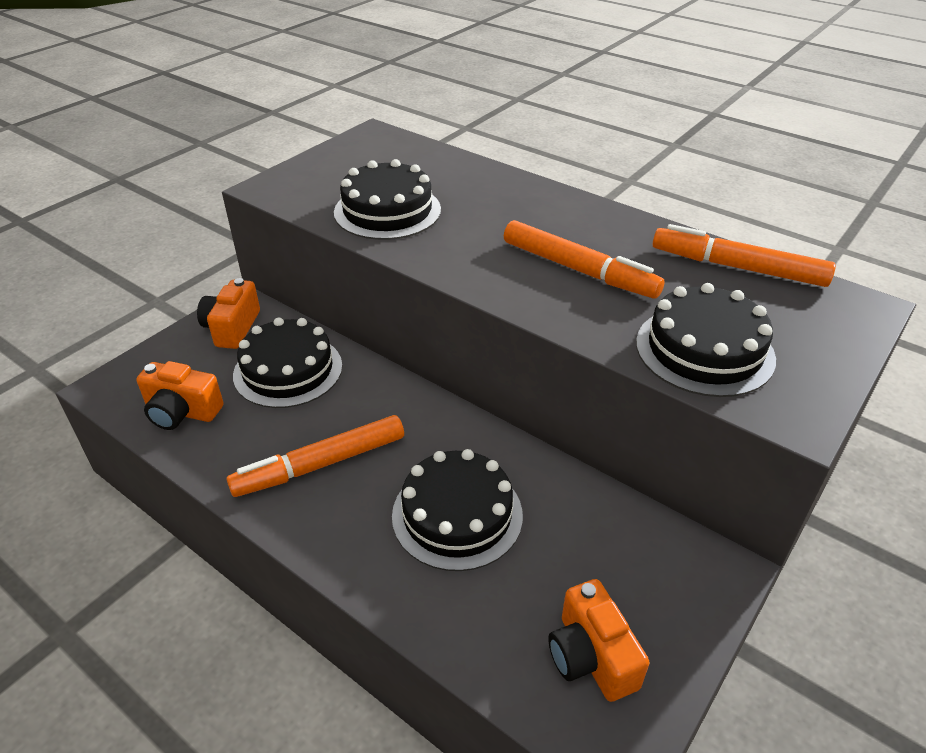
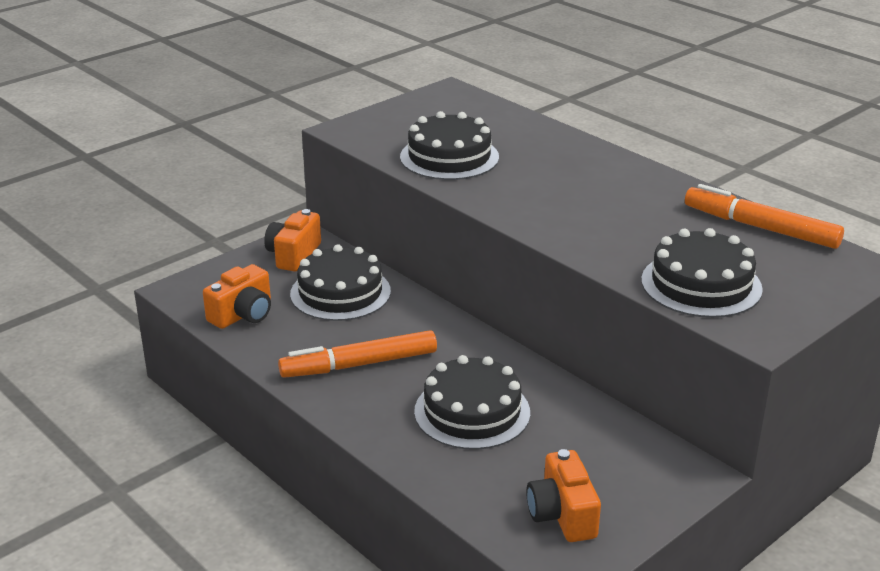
camera: 10 degrees right, 10 degrees down
(182, 412) = (243, 314): orange camera -> orange camera turned 75 degrees counterclockwise
(578, 269) = (611, 217): orange marker -> none

